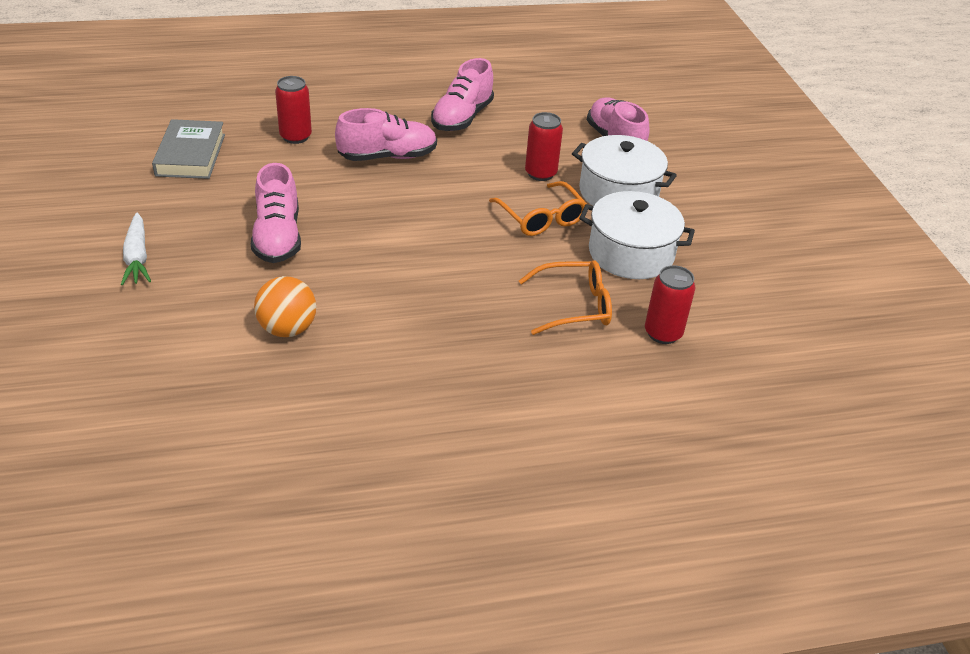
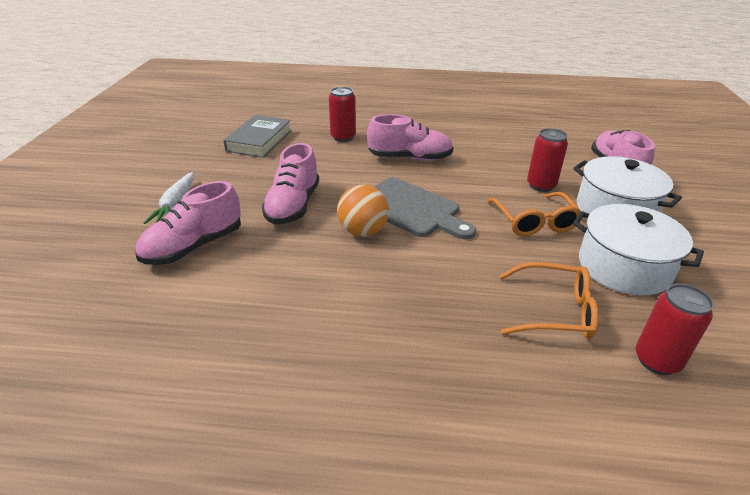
camera: 20 degrees right, 5 degrees down
(287, 329) = (261, 284): orange ball -> orange ball (363, 231)
(410, 222) = (411, 209): none -> grey cutting board
(462, 118) = (481, 138): pink shoe -> pink shoe (194, 247)

